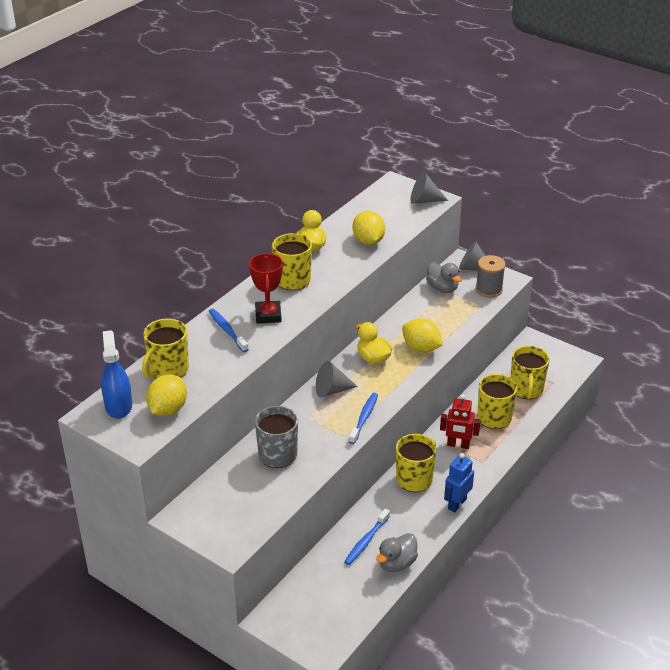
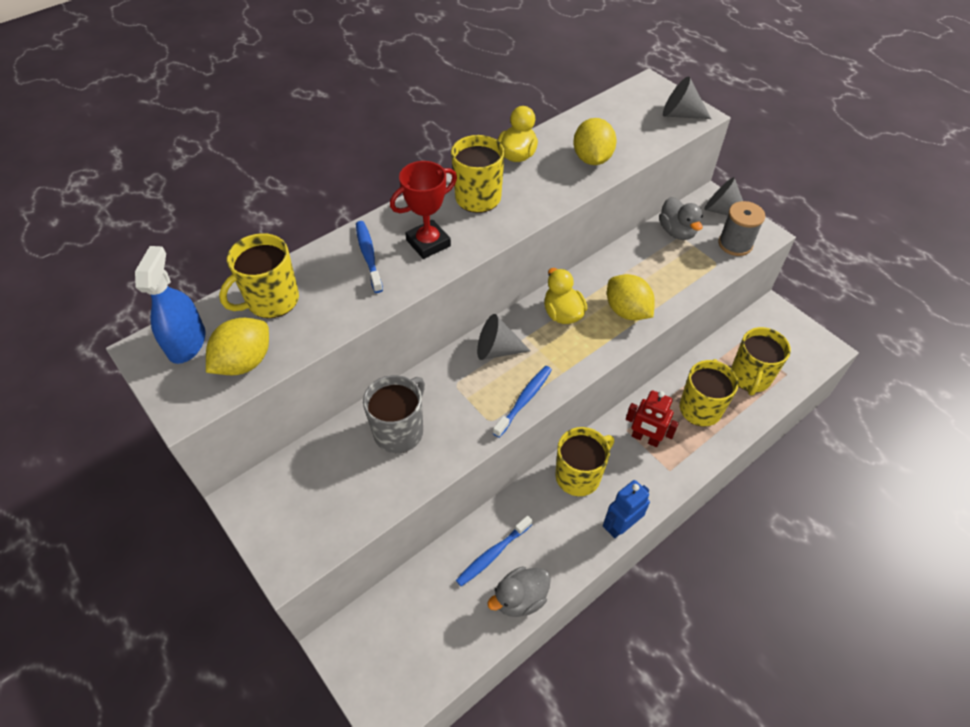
camera: 15 degrees right, 15 degrees up
(268, 315) = (428, 243): red trophy -> red trophy turned 45 degrees clockwise

